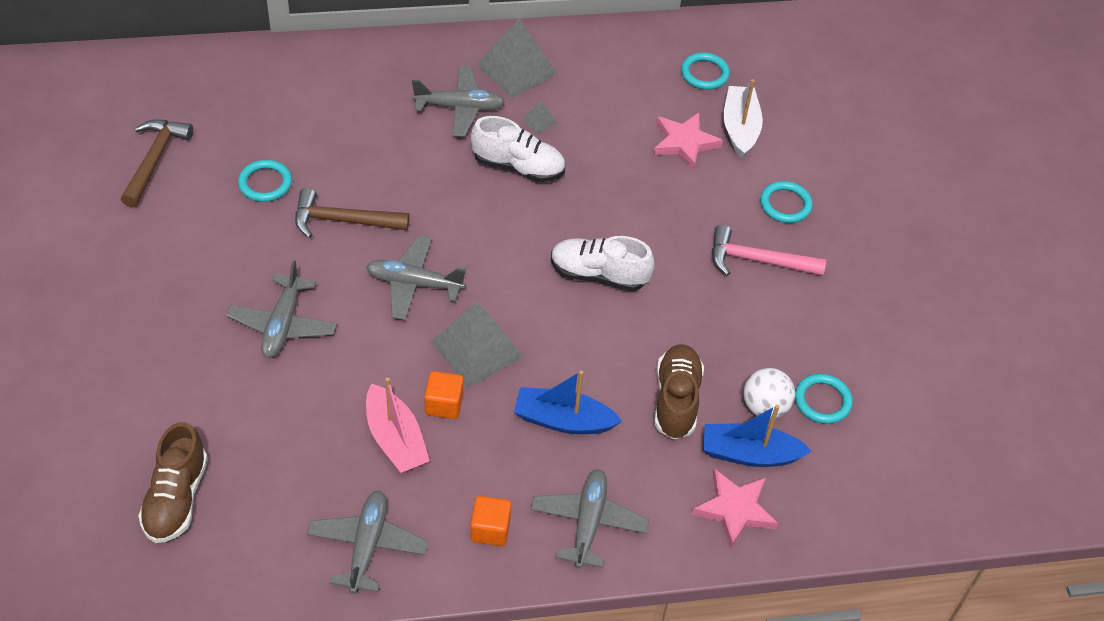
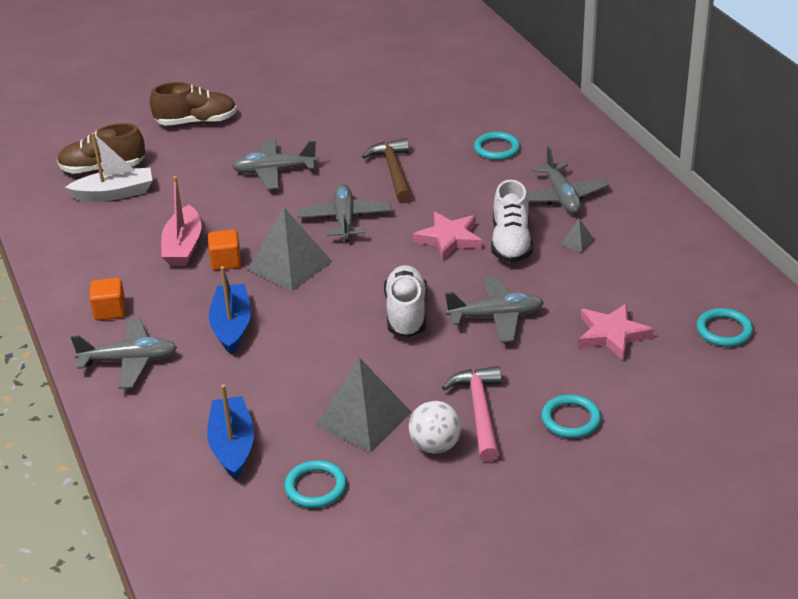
camera: 80 degrees right, 15 degrees down
(155, 160) = (407, 81): brown hammer -> none
(265, 183) = (412, 129): turquoise ring -> turquoise ring (496, 149)
(367, 546) = (81, 256): grey plane -> grey plane (495, 317)
(395, 439) = (183, 246): pink boat -> pink boat turned 45 degrees counterclockwise
(516, 69) = (635, 216): grey pyramid -> grey pyramid (363, 418)
(676, 400) = (278, 388): brown shoe -> brown shoe (196, 122)
(735, 510) = (165, 447): pink star -> pink star (449, 239)
(740, 128) = (661, 369): white boat -> white boat (114, 193)
(765, 407) = (292, 447): white ball -> white ball (435, 446)

